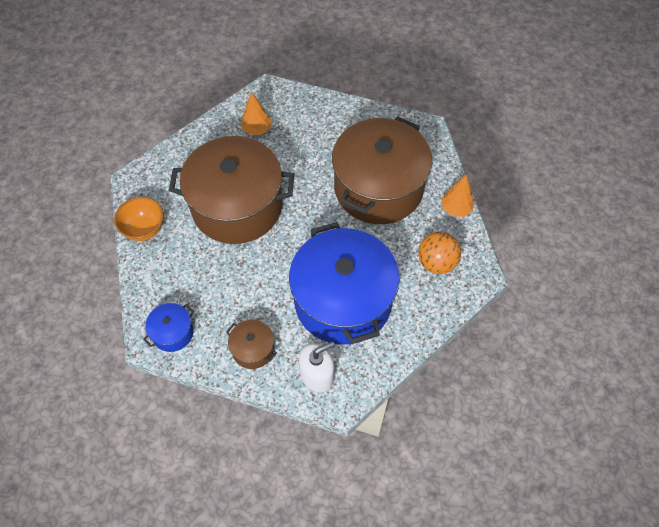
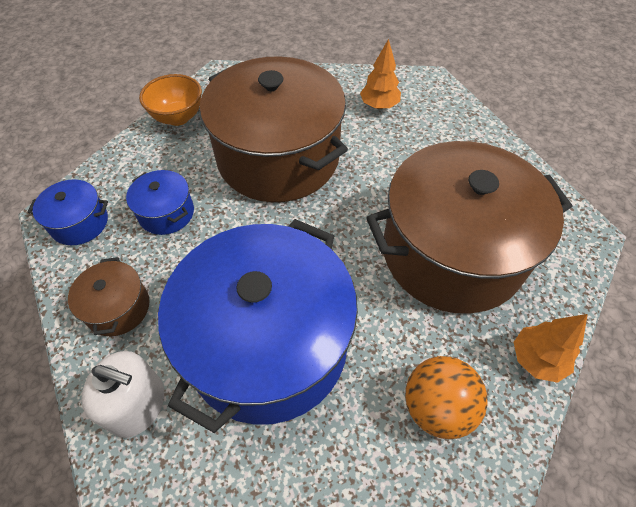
camera: 45 degrees right, 5 degrees down
(214, 287) = (166, 213): none -> blue pot

